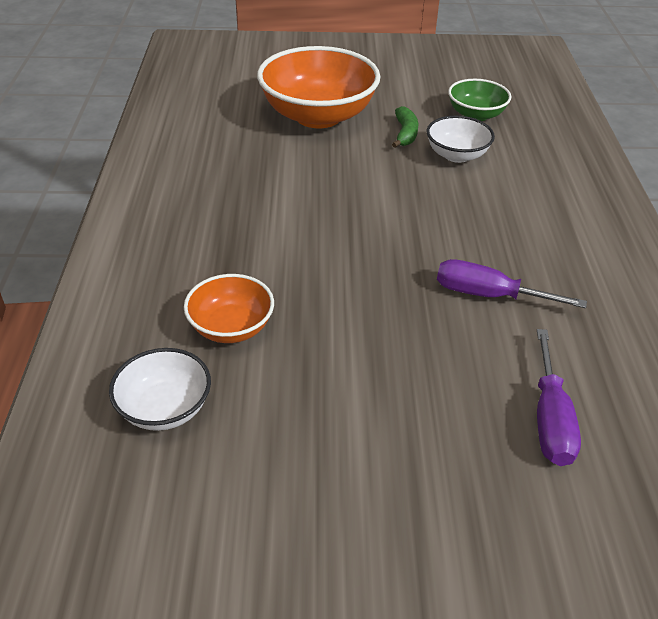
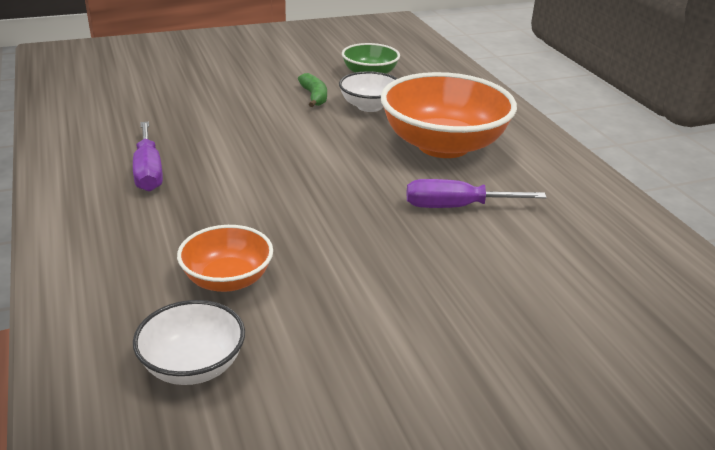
camera: 20 degrees left, 10 degrees down
(318, 116) = (224, 93): orange bowl -> orange bowl (443, 145)
(550, 419) = (561, 291): purple screwdriver -> purple screwdriver (148, 172)

